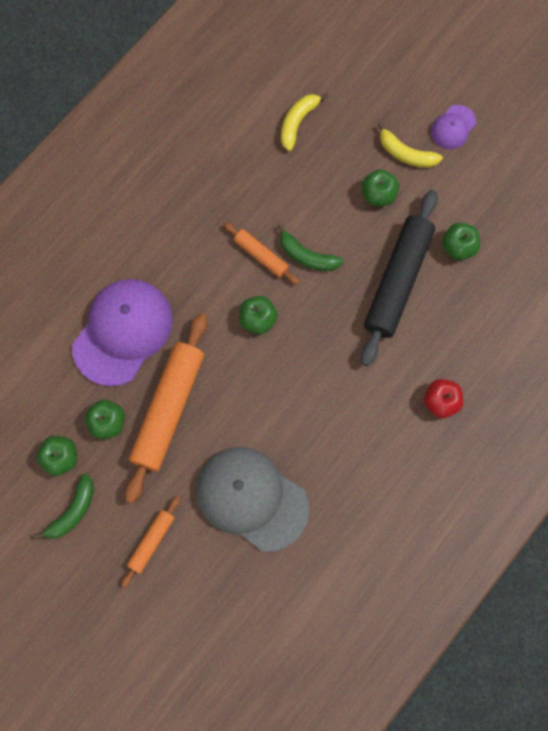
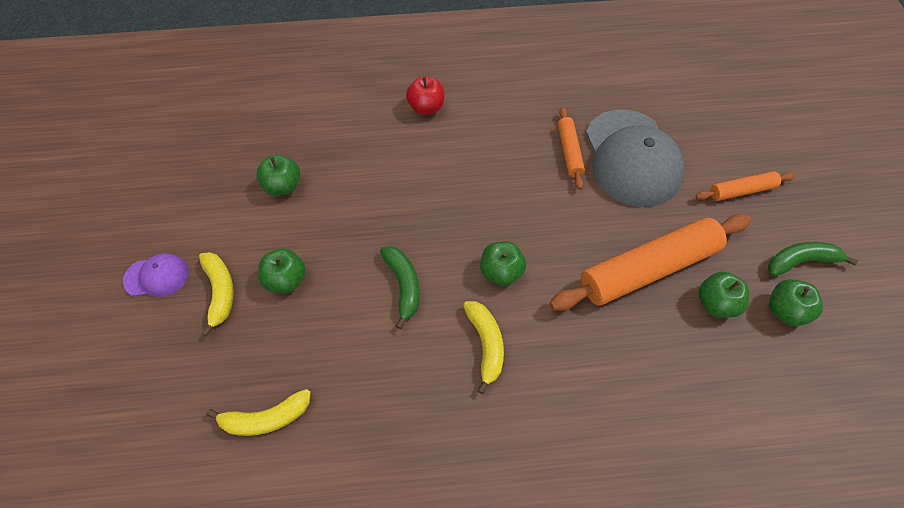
camera: 135 degrees left, 15 degrees down
(123, 332) = (638, 369): purple cap -> none
(223, 266) = (486, 344): none -> yellow banana
(261, 255) = (442, 322): orange rolling pin -> orange rolling pin (569, 151)
(398, 281) = (357, 202): black rolling pin -> none

